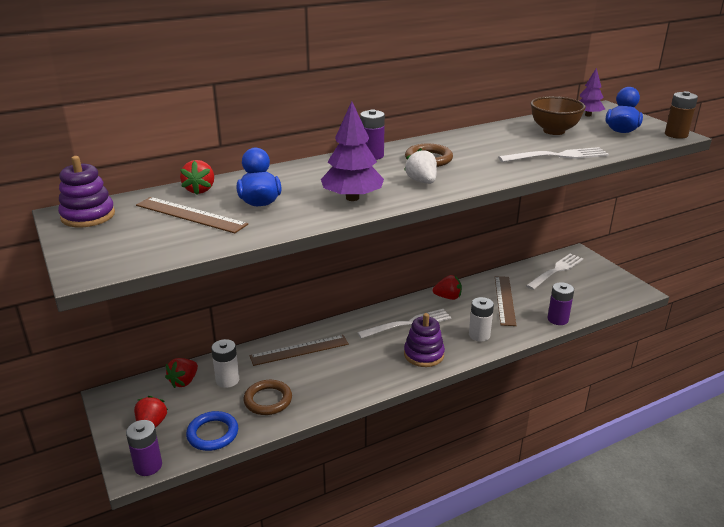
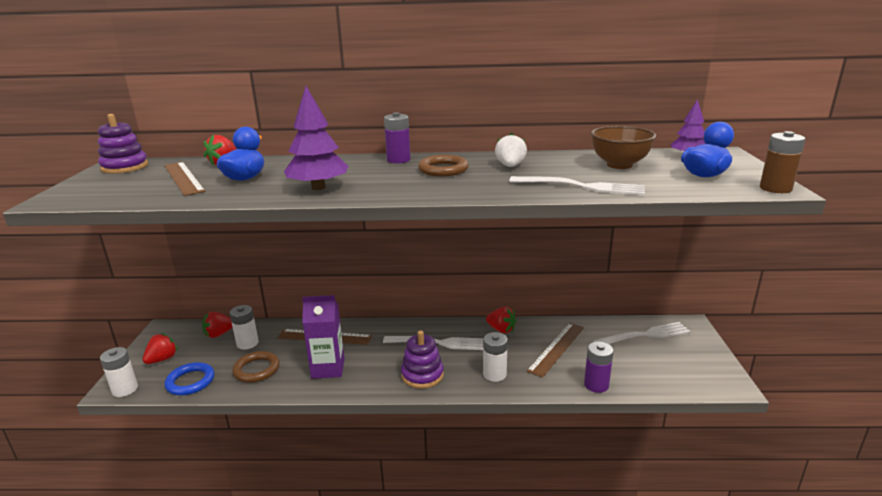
camera: 30 degrees right, 5 degrees down
(148, 466) = (125, 389): purple battery -> white battery
(336, 376) = (328, 368): none -> purple carton
(422, 181) = (402, 185): white strawberry -> white strawberry (510, 166)

